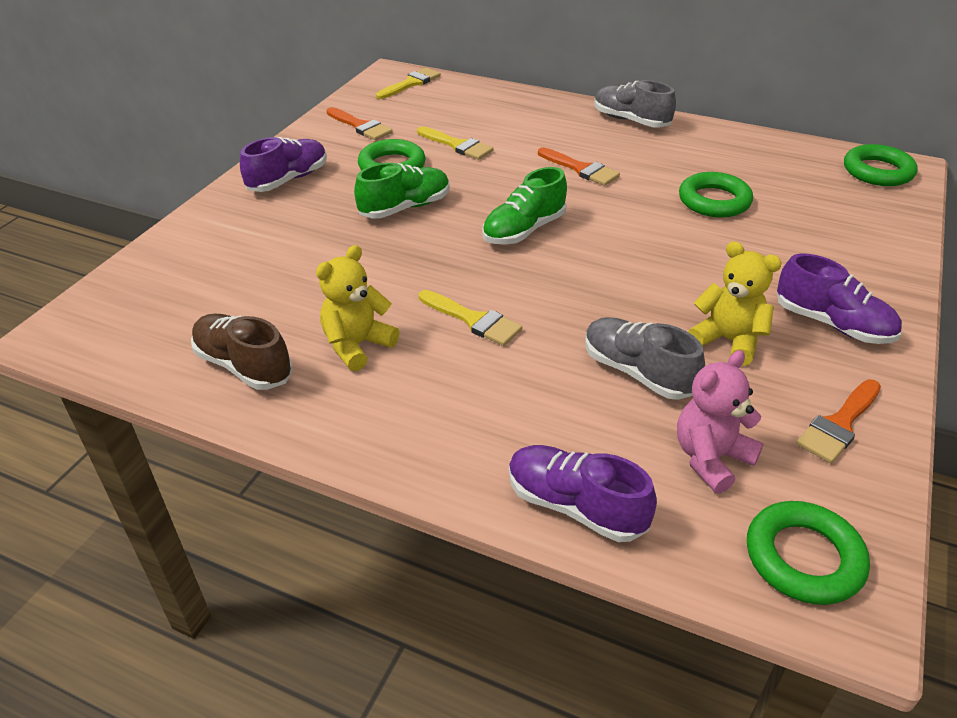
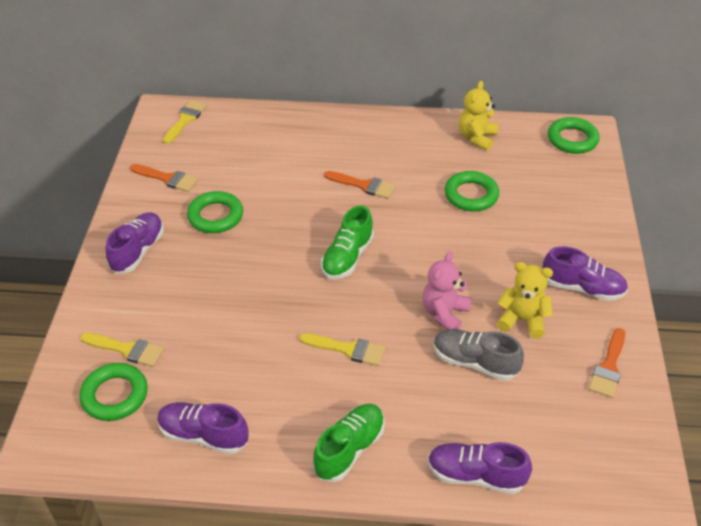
camera: 20 degrees left, 5 degrees up
(244, 366) = (203, 435): brown shoe -> purple shoe
(357, 345) = (276, 394): yellow teddy bear -> yellow teddy bear (477, 138)
(405, 208) = (247, 257): green shoe -> green shoe (349, 449)
(457, 145) = (258, 182): yellow brush -> yellow brush (127, 349)
(630, 121) = (381, 125): grey shoe -> none
(711, 458) = (542, 415): pink teddy bear -> pink teddy bear (444, 313)
(803, 558) = (616, 468): green ring -> green ring (115, 395)

